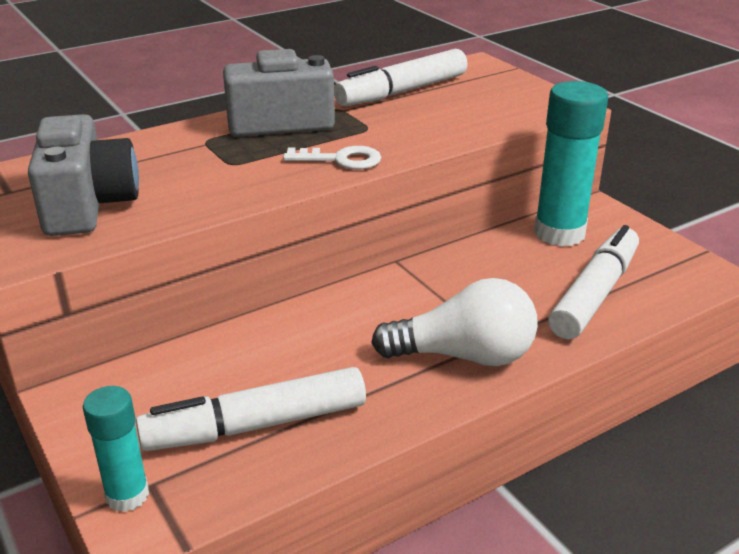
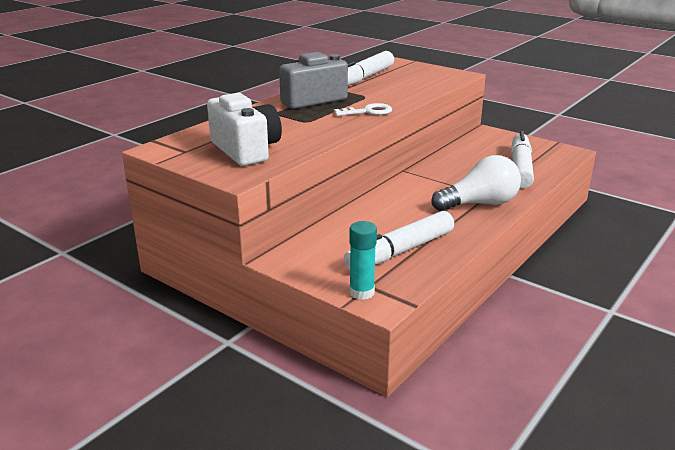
camera: 20 degrees left, 5 degrees down
(88, 205) = (246, 150): grey camera -> white camera
(559, 233) = (478, 145): turquoise glue stick -> none

